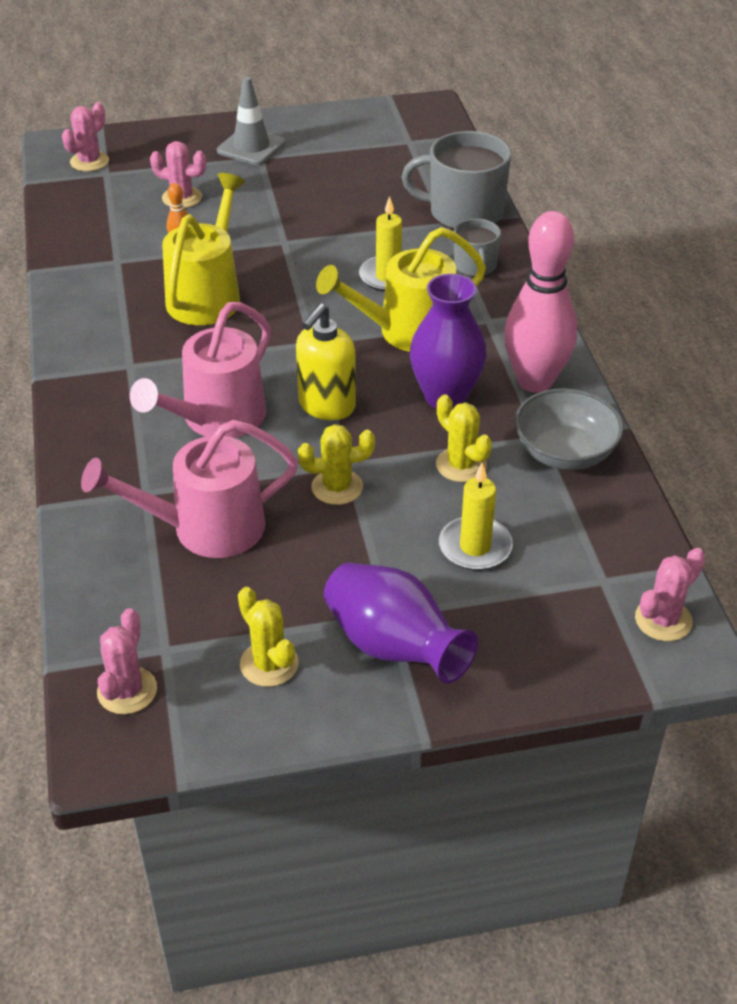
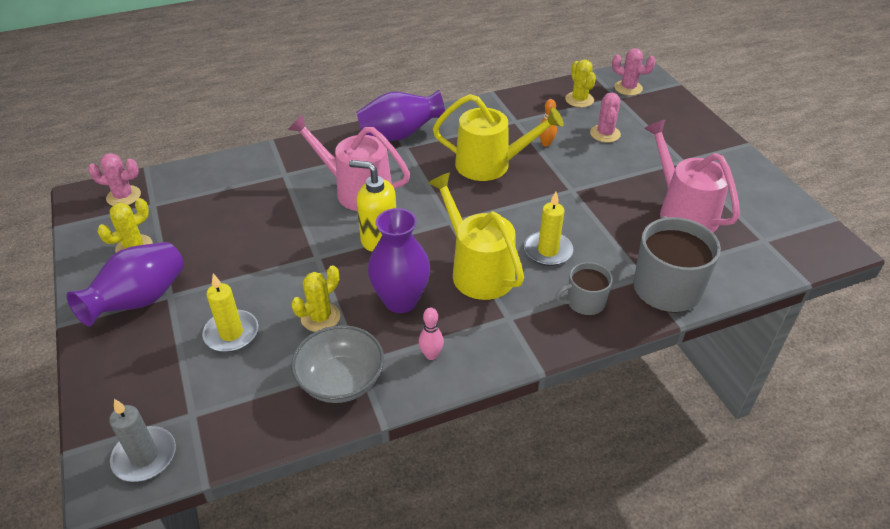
camera: 80 degrees right, 0 degrees up
(99, 368) = (400, 135): none -> purple vase
(206, 528) = (252, 203): pink watering can -> pink watering can (683, 212)
(251, 147) = (694, 154): grey traffic cone -> none
(337, 487) = (292, 255): yellow cactus -> yellow cactus (579, 100)
(535, 381) = (431, 355): pink bowling pin -> pink bowling pin, size x0.40
(663, 620) = (144, 456): pink cactus -> grey candle

